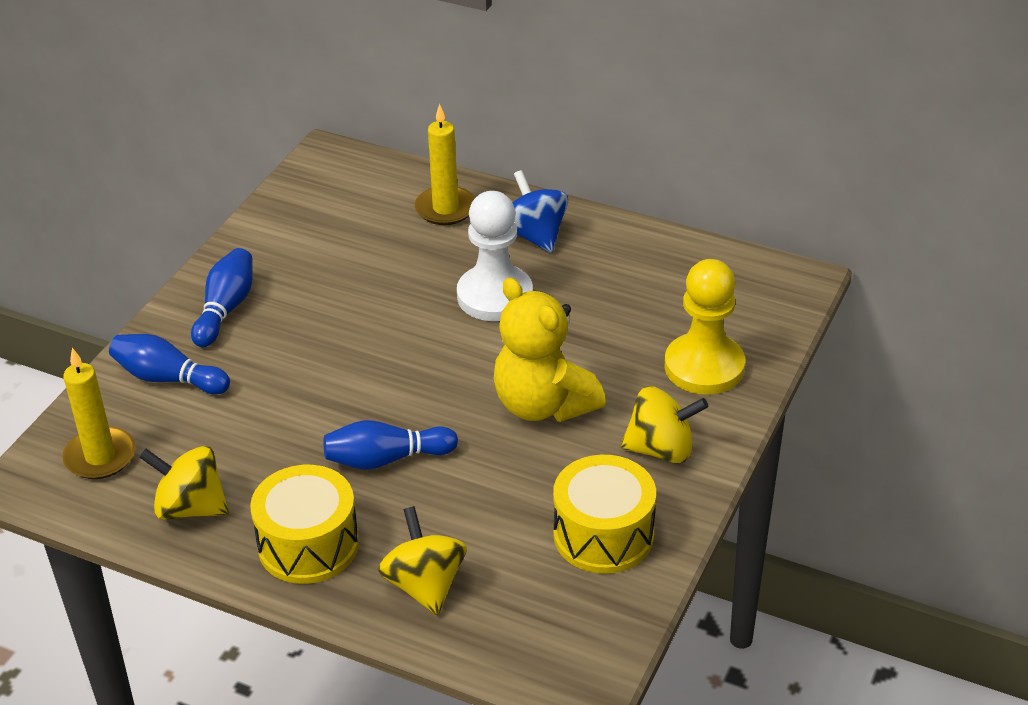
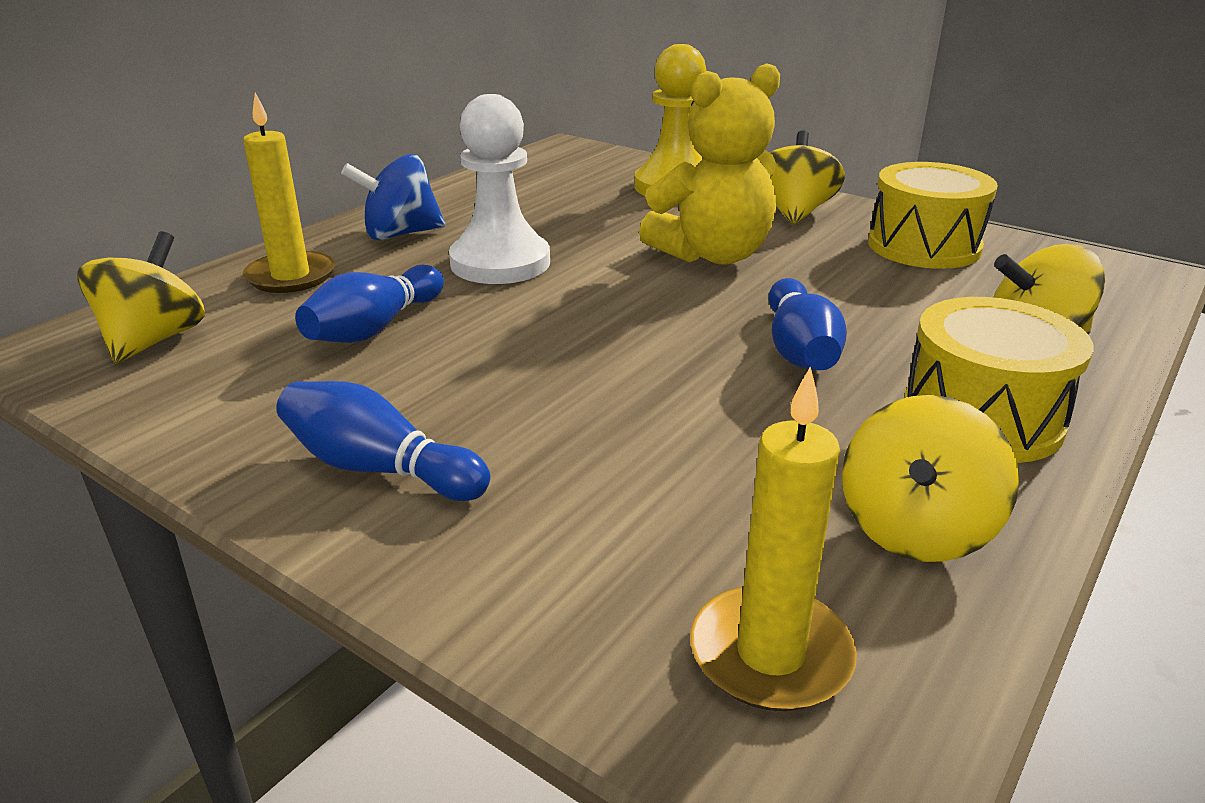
camera: 80 degrees left, 10 degrees down
(168, 378) = (548, 546): blue bowling pin -> blue bowling pin (374, 328)
(345, 188) = (154, 340): none -> yellow spinning top

